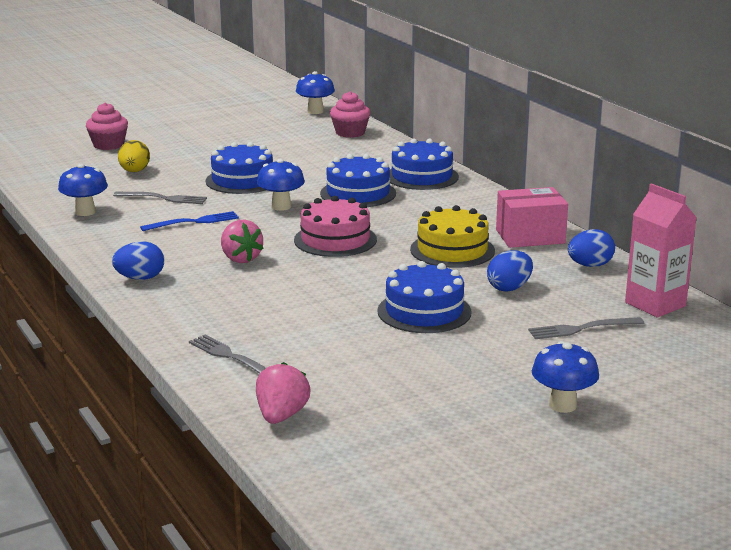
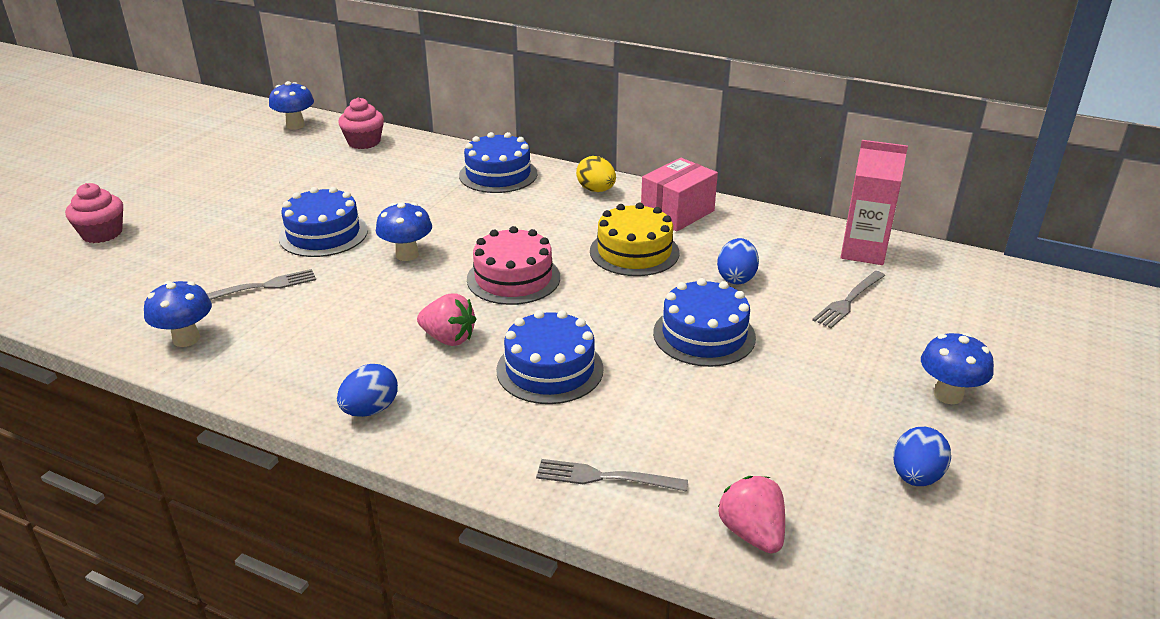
camera: 35 degrees left, 10 degrees up
(134, 171) = (181, 261): yellow egg -> yellow egg (596, 190)
(194, 222) = (337, 307): blue fork -> none
(358, 193) = (463, 213): blue cake -> blue cake (550, 369)
(590, 265) = (763, 228): blue egg -> blue egg (916, 476)

